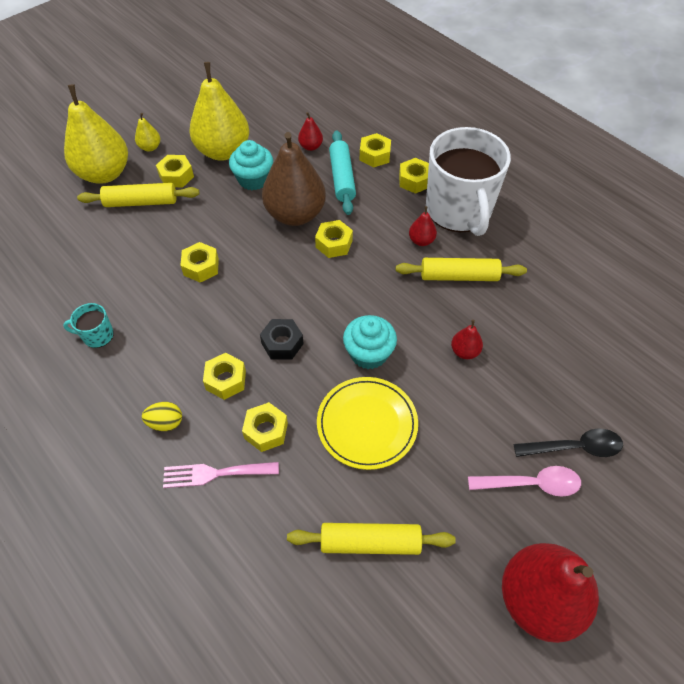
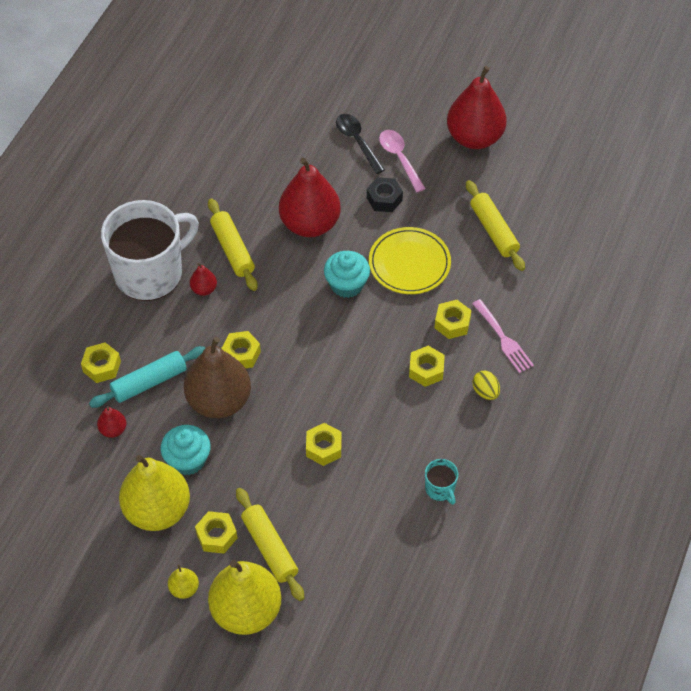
camera: 115 degrees left, 0 degrees up
(282, 343) = (370, 347): black nut -> black nut (384, 199)
(414, 180) = (125, 320): yellow nut -> none
(464, 351) = (310, 224): red pear -> red pear, size x2.32

